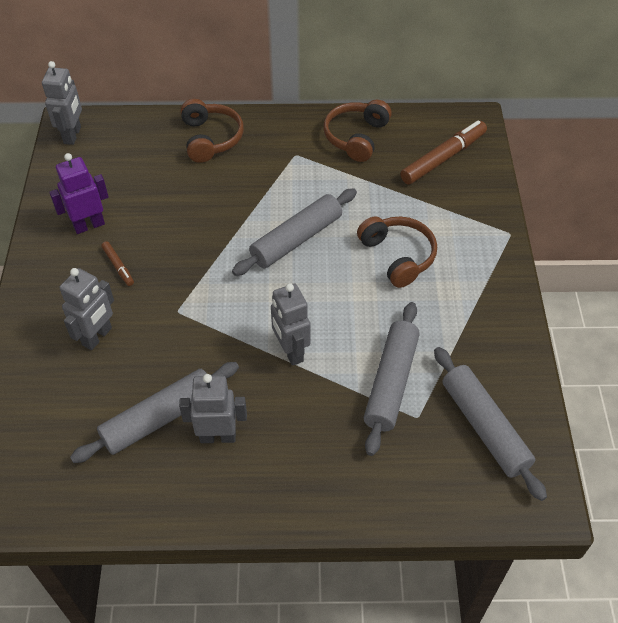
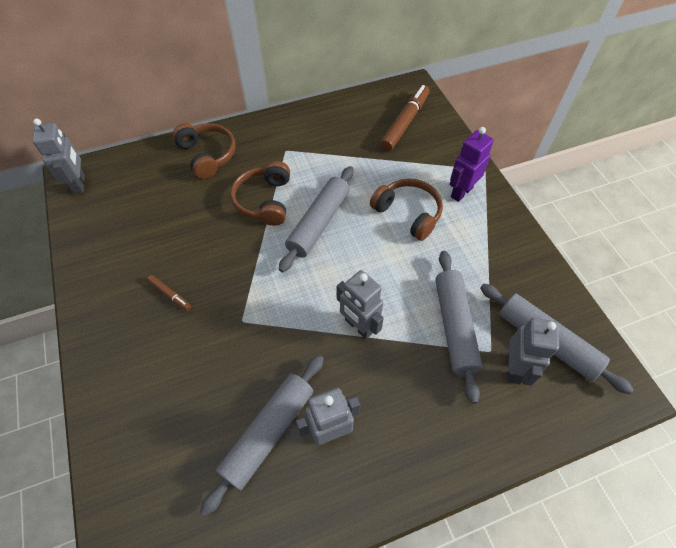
camera: 20 degrees left, 5 degrees up
(89, 225) = (127, 264): purple robot -> purple robot (461, 192)
(97, 337) = (176, 370): grey robot -> grey robot (514, 368)
(356, 137) = (329, 123): brown headphones -> brown headphones (264, 201)

